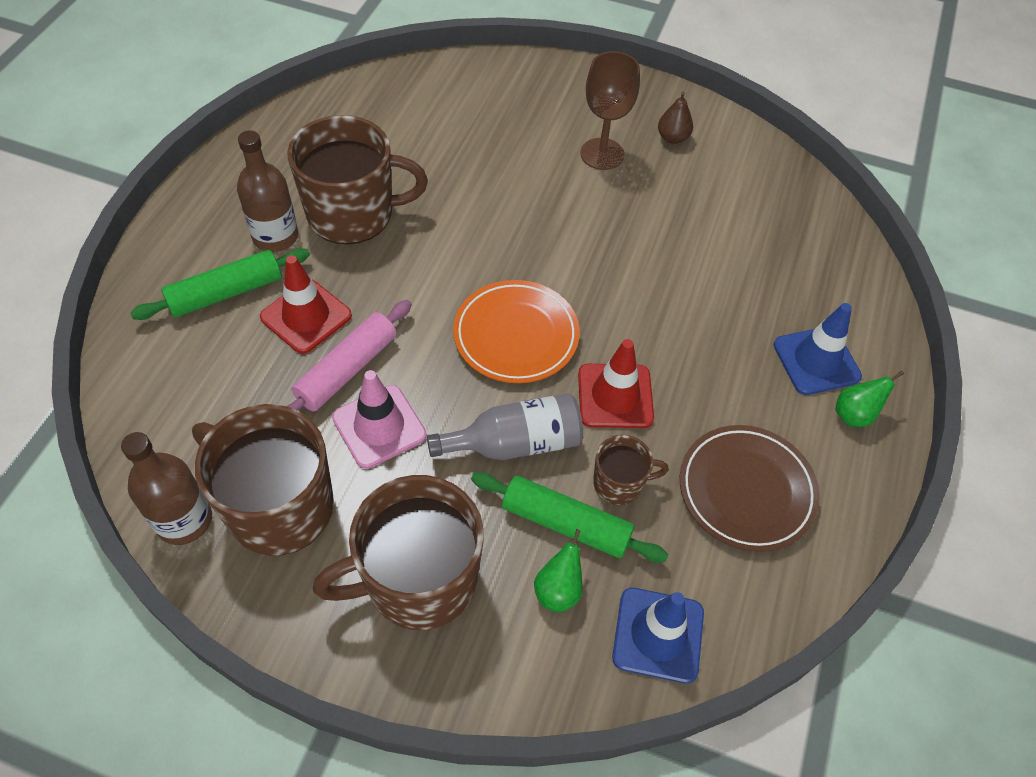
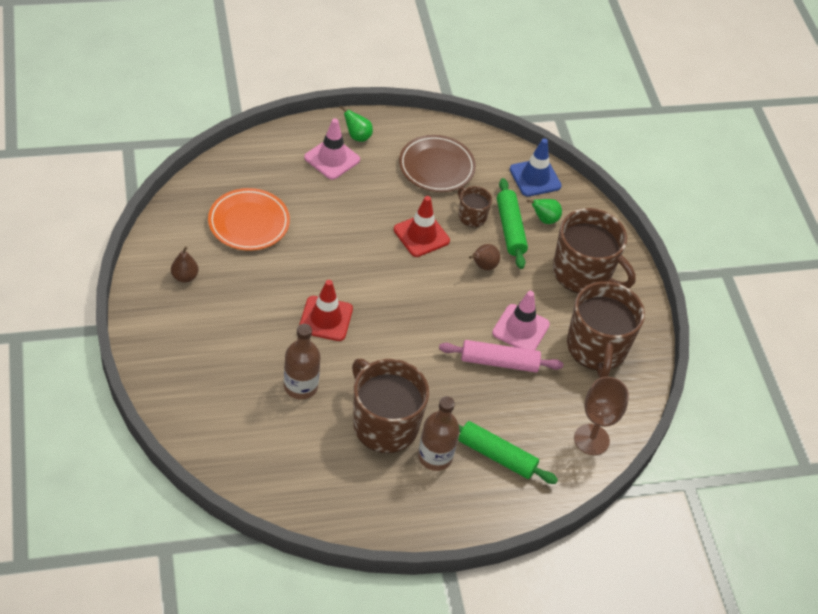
camera: 125 degrees left, 5 degrees down
(184, 520) = (636, 383): brown bottle -> brown bottle (300, 386)
(306, 316) = (480, 403): red traffic cone -> red traffic cone (326, 319)
(515, 443) = (483, 266): grey bottle -> brown pear
(516, 335) = (415, 294): orange plate -> orange plate (249, 223)
(602, 154) = (229, 310): brown goblet -> brown goblet (591, 439)
(816, 361) = (332, 159): blue traffic cone -> pink traffic cone

